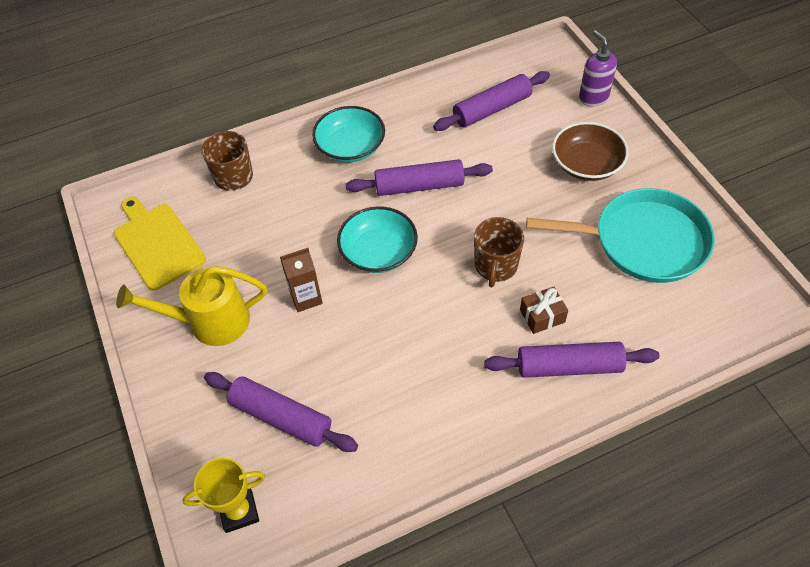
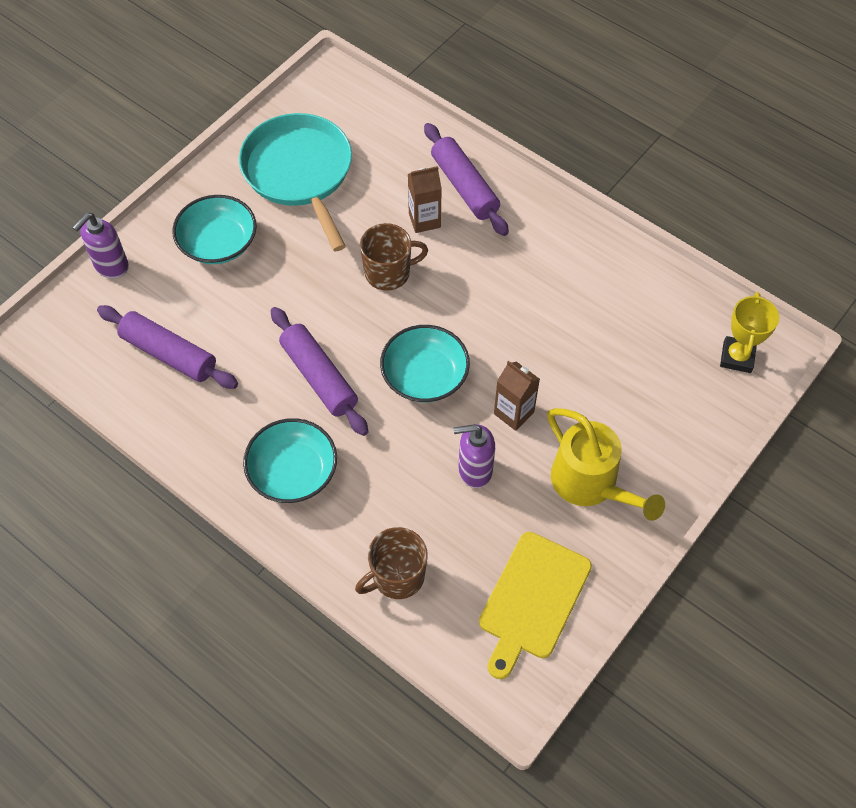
camera: 120 degrees left, 5 degrees up
(239, 511) = (737, 357): yellow trophy -> yellow trophy turned 60 degrees clockwise
(276, 250) = (474, 470): none -> purple soap dispenser
(281, 417) = (642, 369): purple rolling pin -> none
(542, 316) = (424, 220): brown gift -> brown carton
(586, 164) = (218, 243): brown bowl -> turquoise bowl

